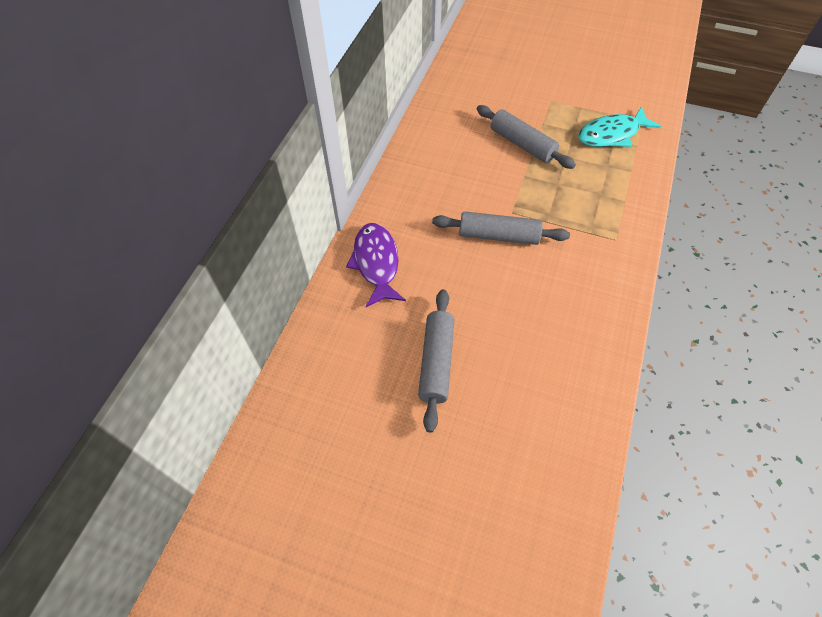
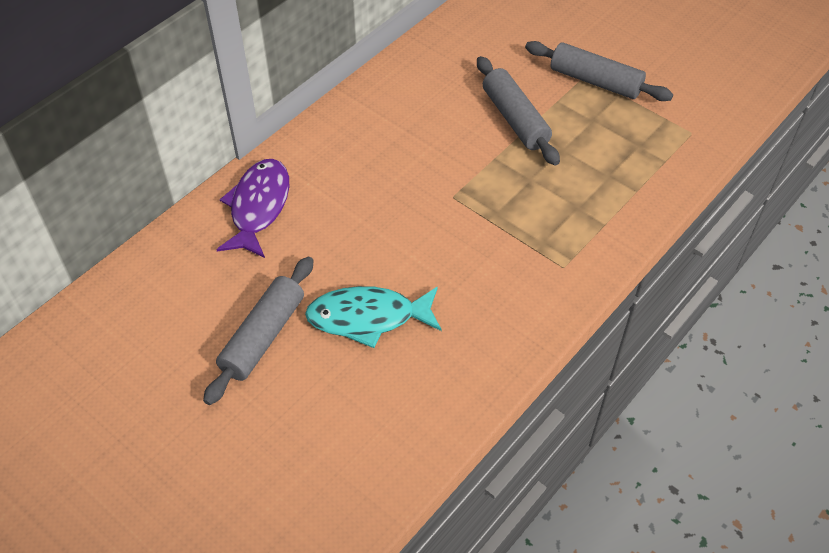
camera: 20 degrees right, 5 degrees down
(498, 235) = (419, 219): grey rolling pin -> grey rolling pin (595, 81)
(612, 134) = (639, 139): turquoise fish -> turquoise fish (368, 318)

